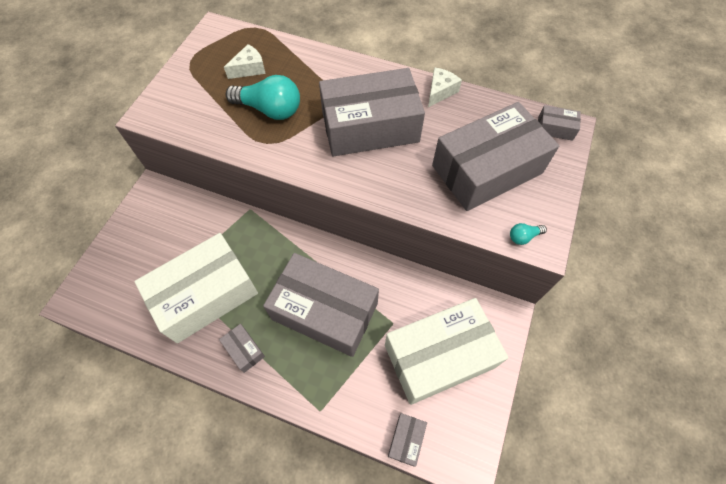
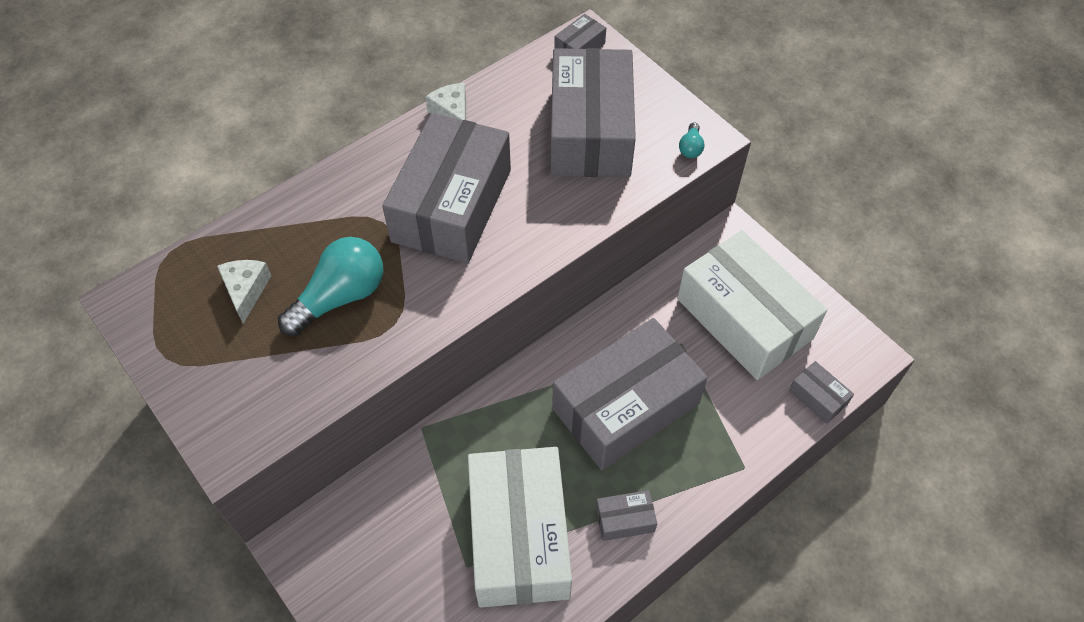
camera: 60 degrees left, 5 degrees down
(439, 356) = (744, 319): white box -> white box turned 45 degrees counterclockwise

